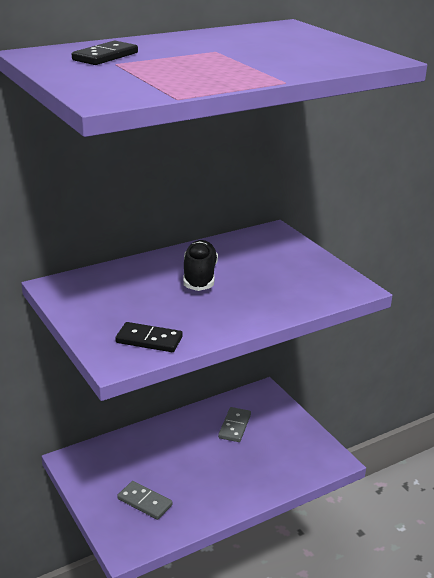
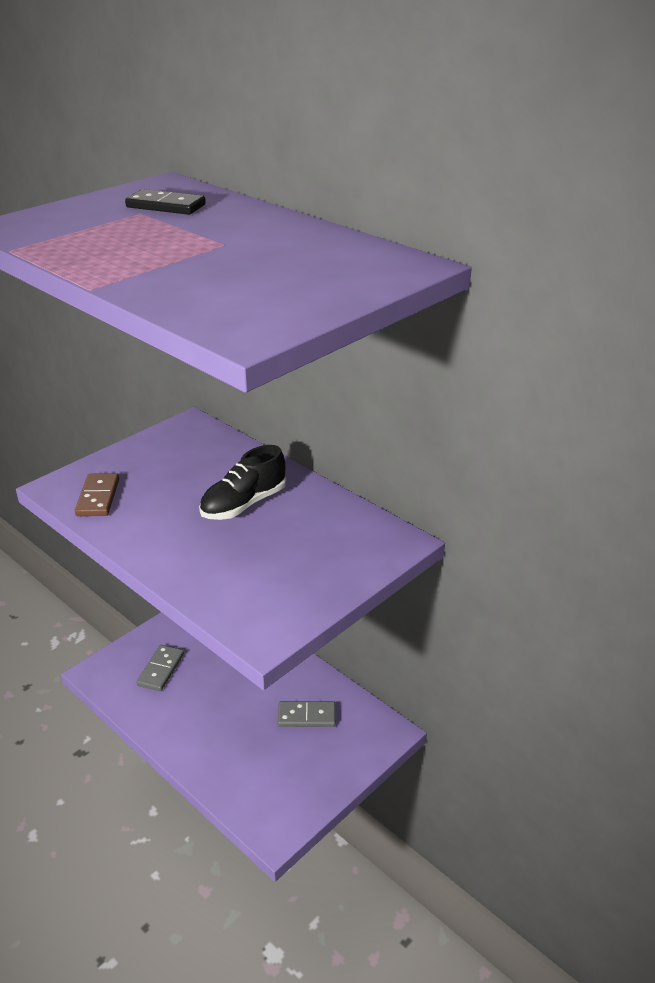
camera: 75 degrees right, 5 degrees up
(149, 340) = (98, 497): black domino -> brown domino
(199, 276) = (243, 504): black shoe -> black shoe turned 150 degrees clockwise

